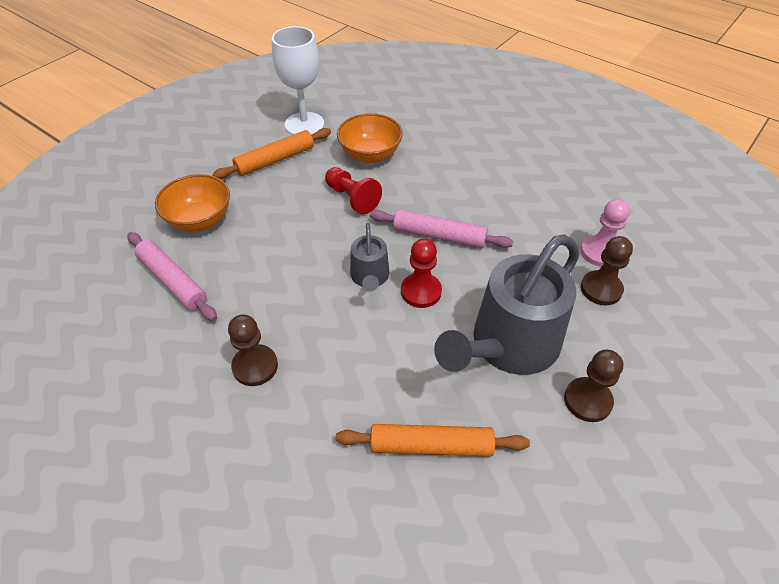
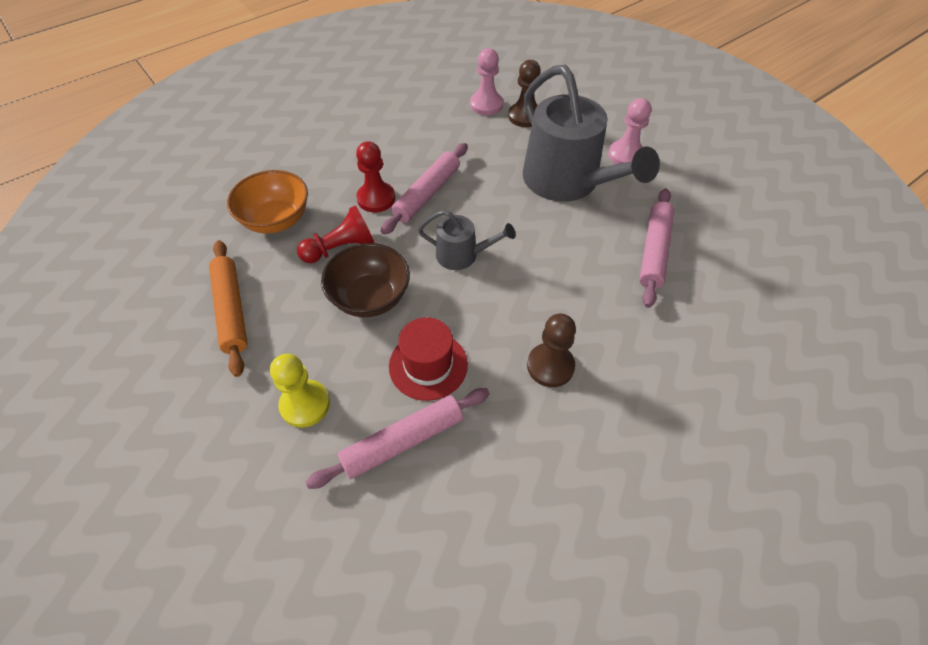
camera: 75 degrees left, 5 degrees up
(200, 220) = (305, 404): orange bowl -> yellow pawn
(243, 280) = (428, 365): none -> red hat
(304, 124) = (178, 271): white goblet -> none
(304, 229) = (370, 298): none -> brown bowl
(421, 291) = (493, 222): red pawn -> red pawn (376, 198)
(431, 446) = (654, 251): orange rolling pin -> pink rolling pin
(587, 400) = (626, 155): brown pawn -> pink pawn

